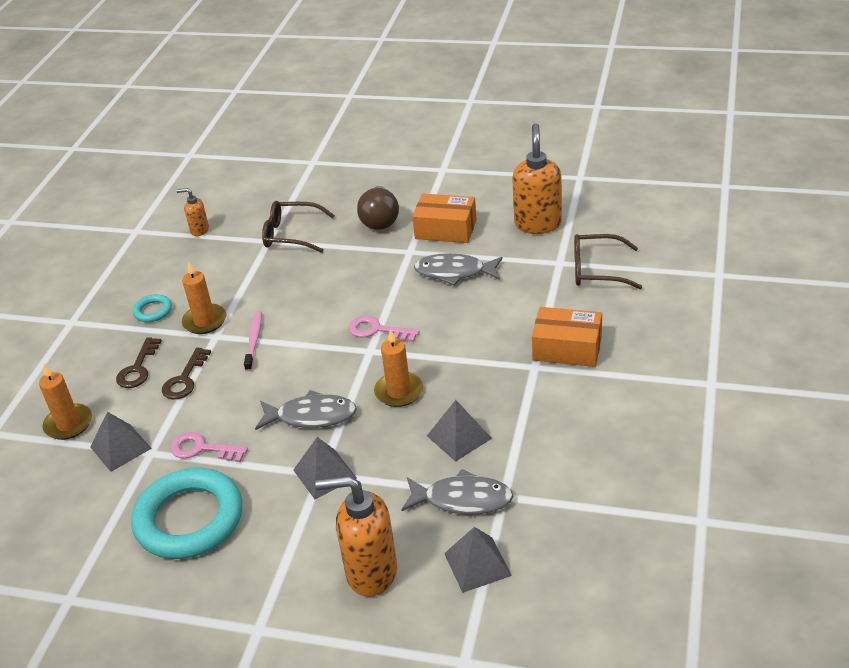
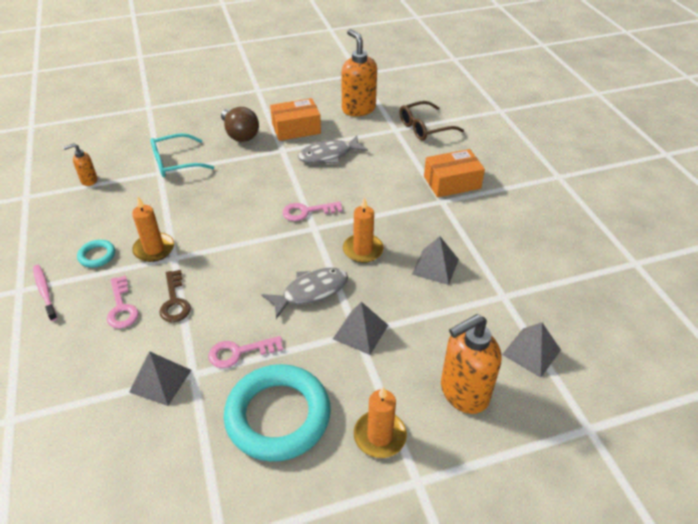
camera: 35 degrees left, 5 degrees up
(68, 424) = (89, 380): orange candle -> orange candle (379, 436)
(138, 368) = (122, 307): brown key -> pink key
(254, 340) = (212, 250): pink toothbrush -> pink toothbrush (45, 292)
(292, 234) = (176, 162): brown glasses -> turquoise glasses
(462, 499) = (478, 310): grey fish -> none

